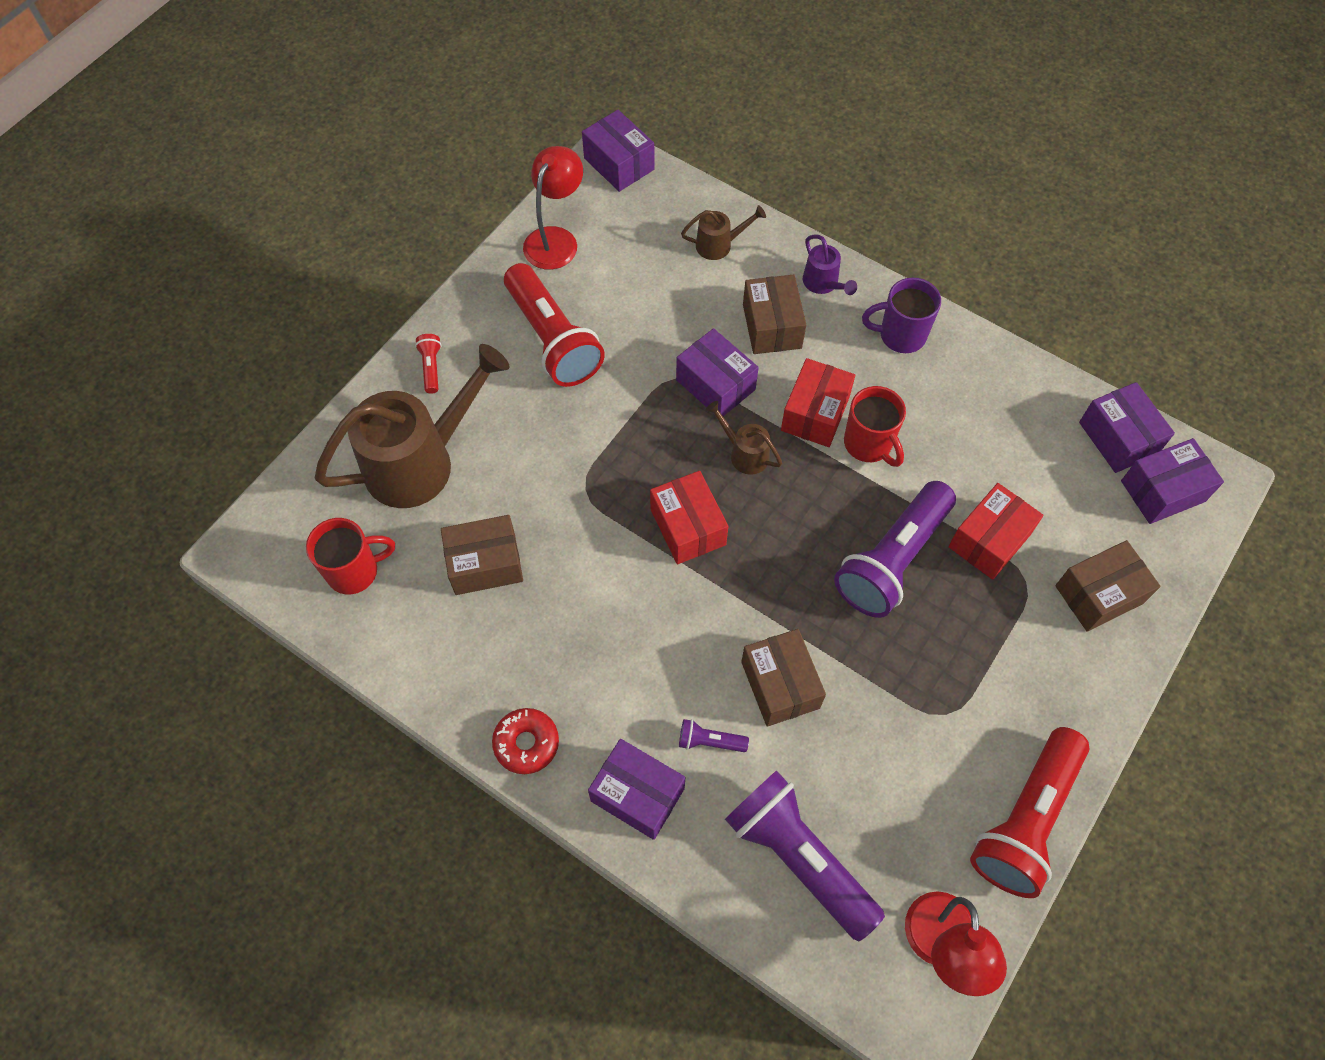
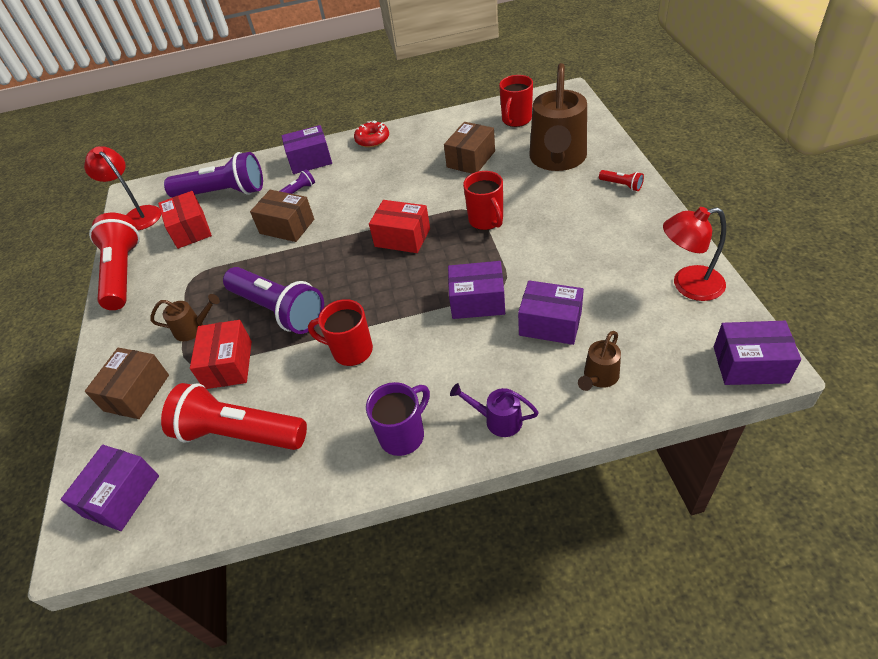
camera: 140 degrees right, 15 degrees down
(552, 339) = (593, 243): red flashlight -> red flashlight (239, 433)
(555, 239) = (688, 285): red lamp -> red lamp turned 105 degrees clockwise
(591, 460) = (486, 220): none -> red mug
(744, 453) = (416, 286): brown watering can -> brown watering can (193, 328)
(772, 326) = (492, 361): brown box -> none
(815, 413) = (402, 338): red box -> red box (191, 230)
(892, 560) = (279, 310): purple flashlight -> purple flashlight turned 135 degrees clockwise
(1118, 438) = (178, 507): purple box -> purple box (550, 324)

